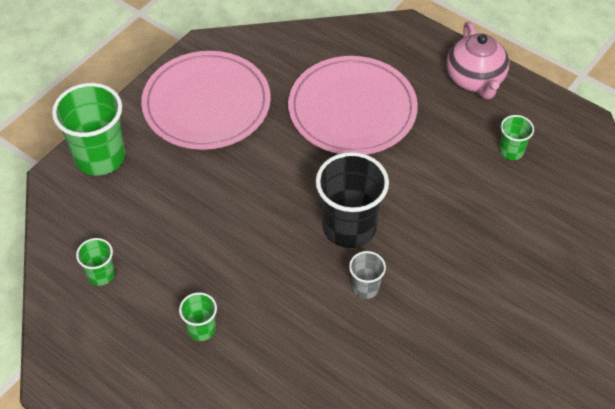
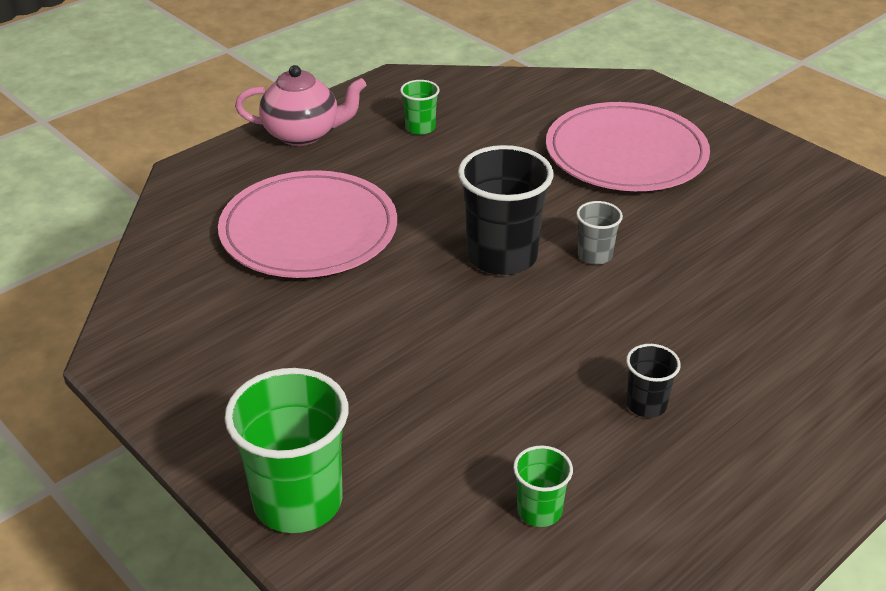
camera: 80 degrees left, 15 degrees down
(201, 329) = (646, 404): green cup -> black cup
(206, 104) = (237, 365): pink plate -> pink plate (626, 153)

